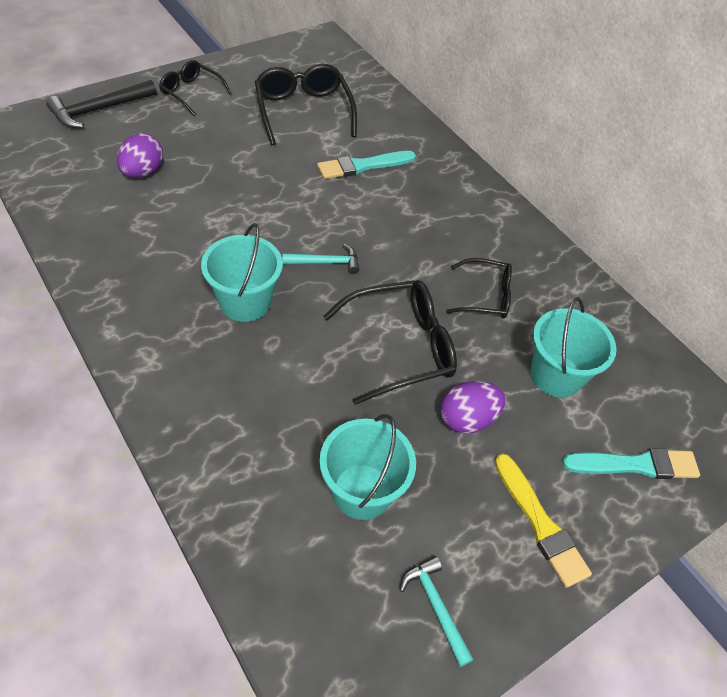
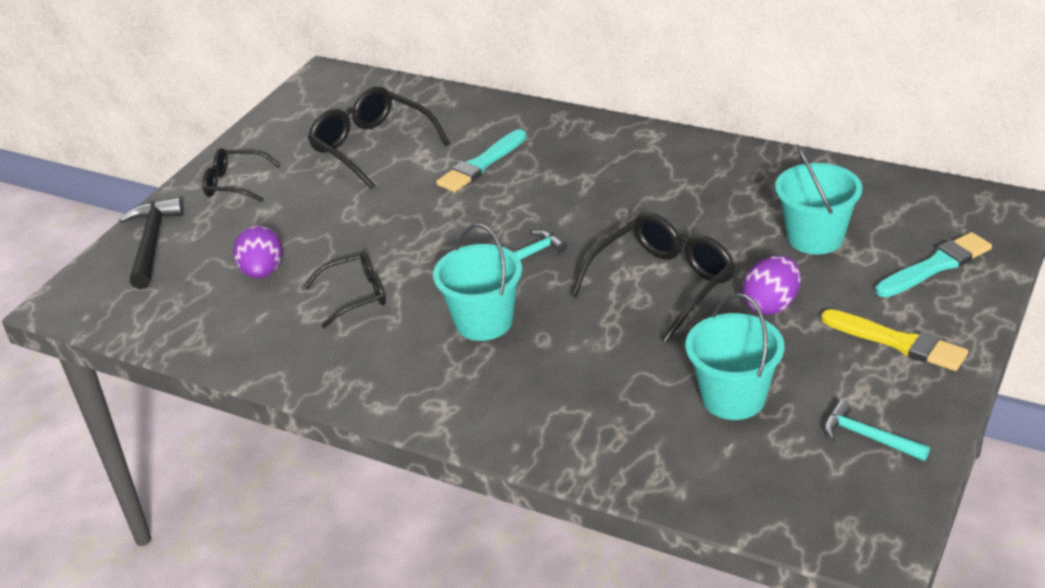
camera: 20 degrees left, 15 degrees down
(99, 110) = (151, 243): black hammer -> black hammer turned 150 degrees clockwise
(485, 296) = (699, 210): black glasses -> black glasses (356, 296)

